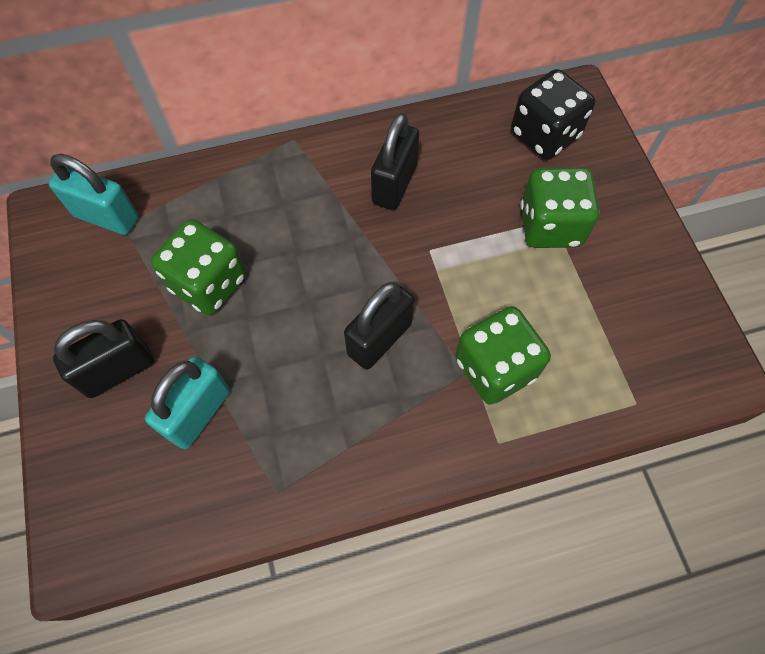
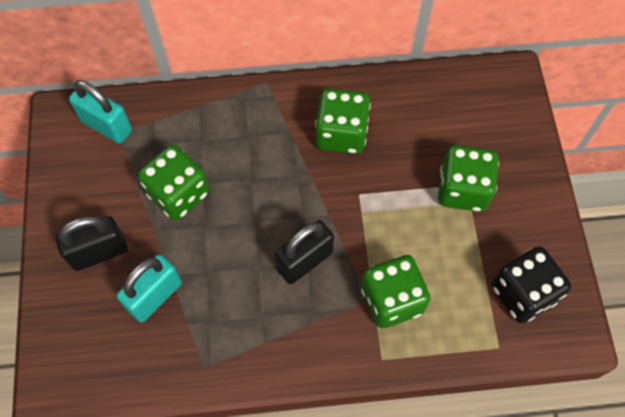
camera: 10 degrees right, 0 degrees up
(394, 184) = (341, 134): black padlock -> green dice
(544, 135) = (476, 110): black dice -> black dice (523, 293)

